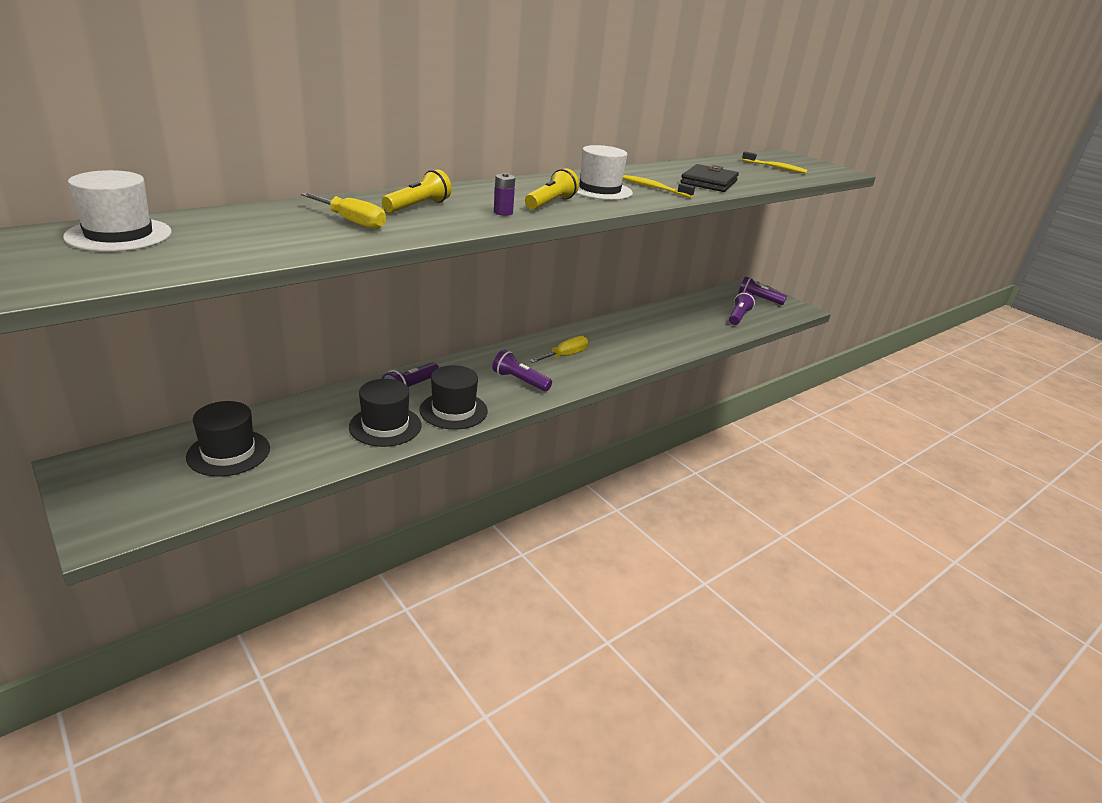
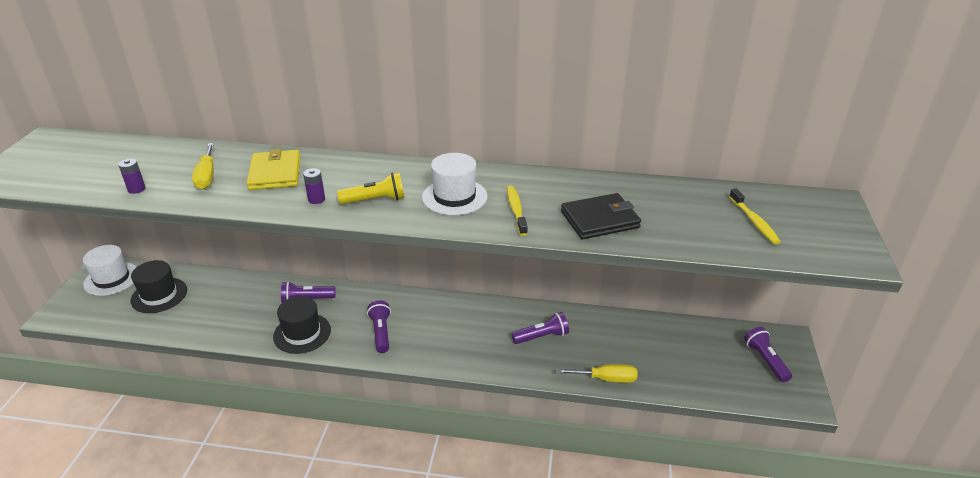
camera: 50 degrees right, 5 degrees up
(119, 235) = (86, 150): white hat -> white hat (111, 279)
(295, 246) = (136, 189): none -> purple battery
(385, 426) = (249, 322): black hat -> none
(418, 206) = (275, 173): yellow flashlight -> yellow wallet
(565, 356) = (451, 327): yellow screwdriver -> yellow screwdriver (606, 379)
(738, 316) = (697, 370): purple flashlight -> purple flashlight (542, 336)

